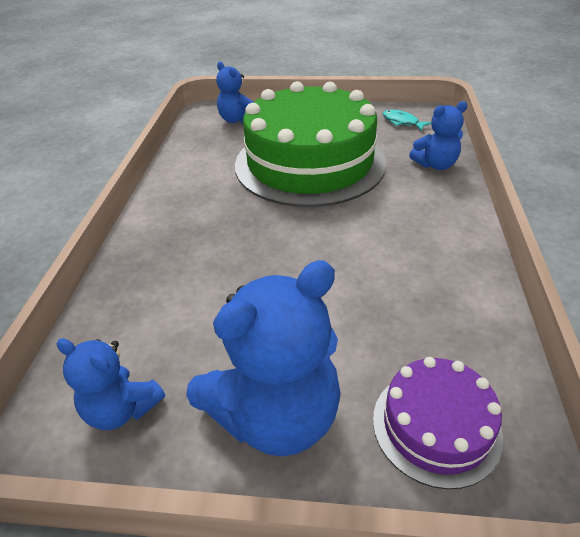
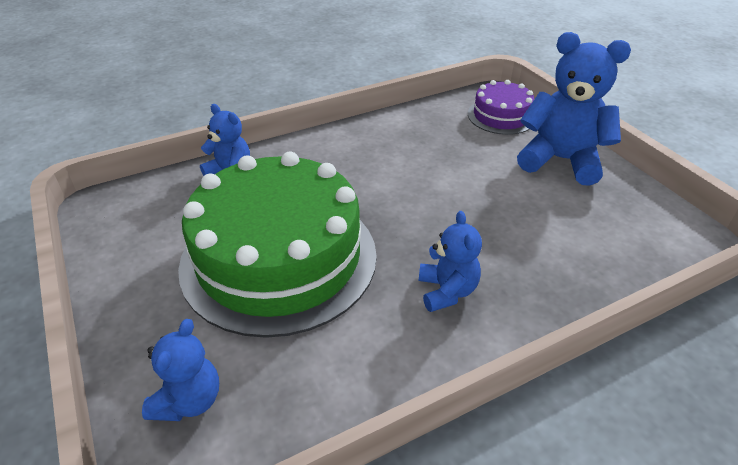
camera: 125 degrees left, 0 degrees up
(122, 409) = (639, 216): blue teddy bear -> blue teddy bear (447, 291)
(402, 122) = (133, 220): turquoise fish -> none

